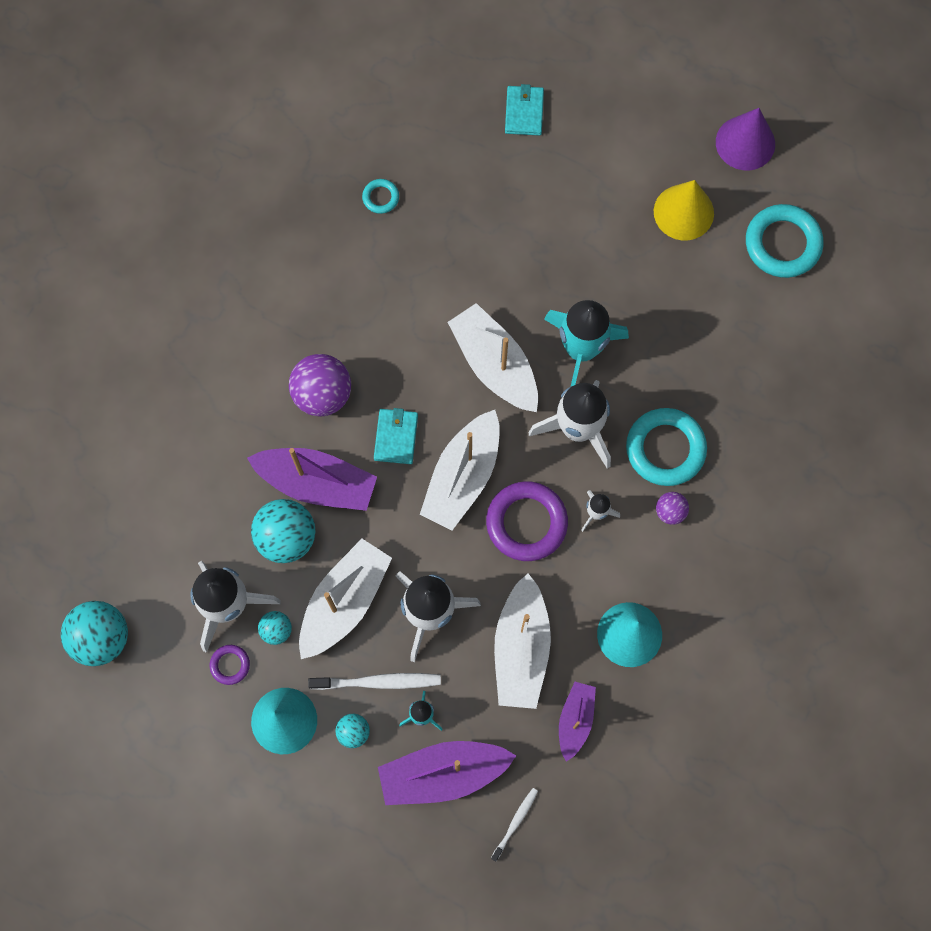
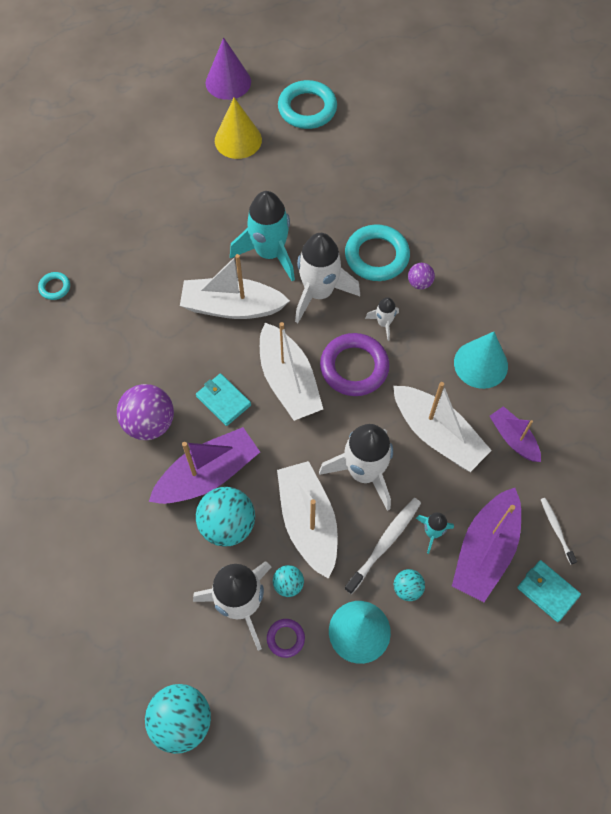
camera: 50 degrees left, 10 degrees down
(524, 112) = (88, 171): turquoise wallet -> turquoise wallet (547, 591)

